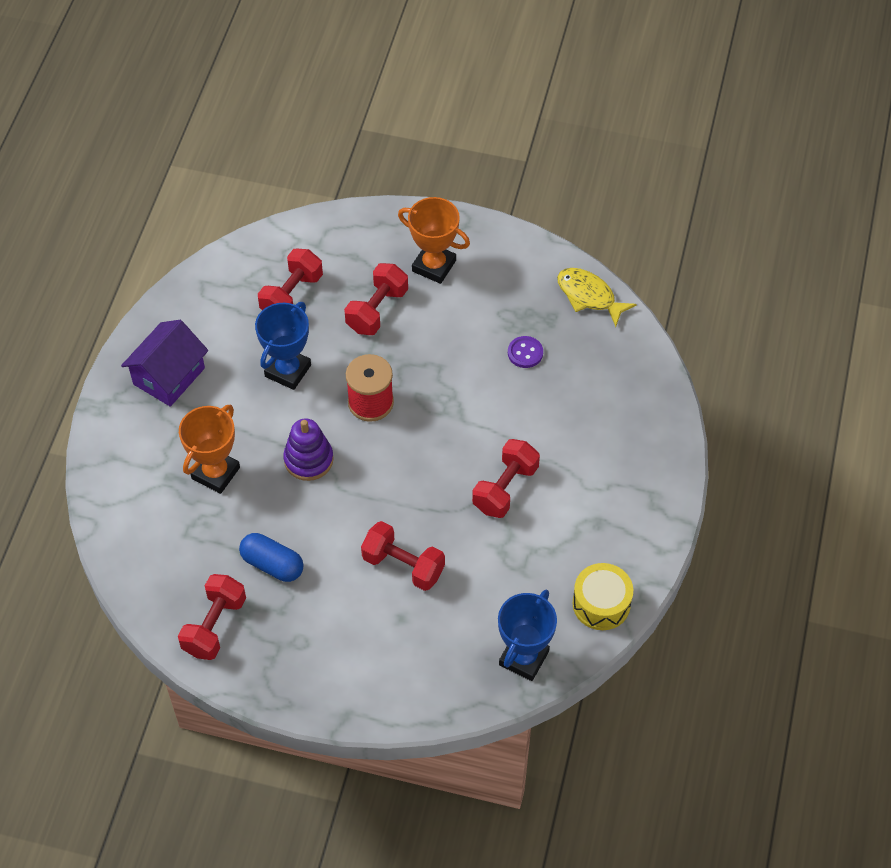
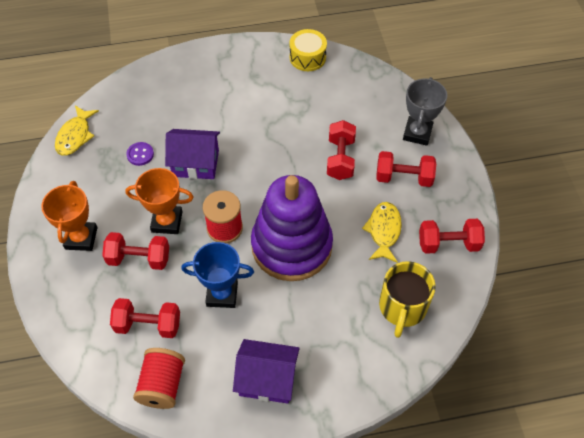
camera: 115 degrees left, 0 degrees up
(167, 535) = (402, 307): none -> yellow mug
(215, 473) = (335, 300): orange trophy -> orange trophy (167, 222)
(219, 288) = (162, 385): none -> red spool
(272, 564) = (384, 231): blue capsule -> yellow fish
(308, 459) = (291, 246): purple stacking toy -> purple stacking toy, size x2.09
(395, 678) = (417, 133): none -> grey trophy
(481, 405) = (195, 163): none -> purple house
(505, 488) = (254, 128): red dumbbell -> red dumbbell (403, 177)
(524, 658) = (364, 79): blue trophy -> none

